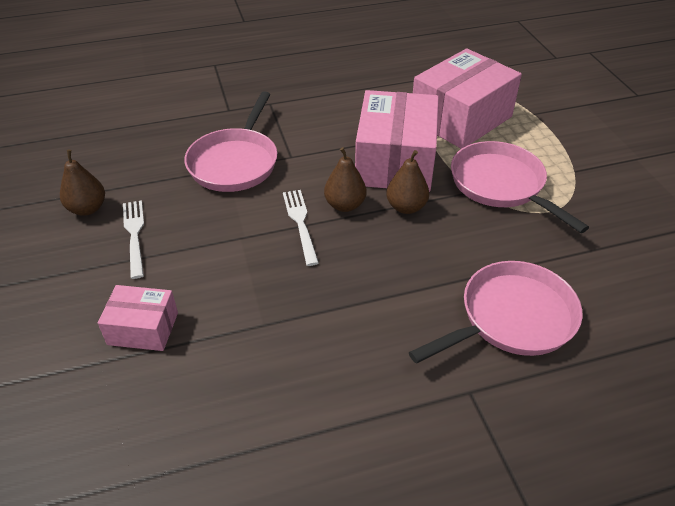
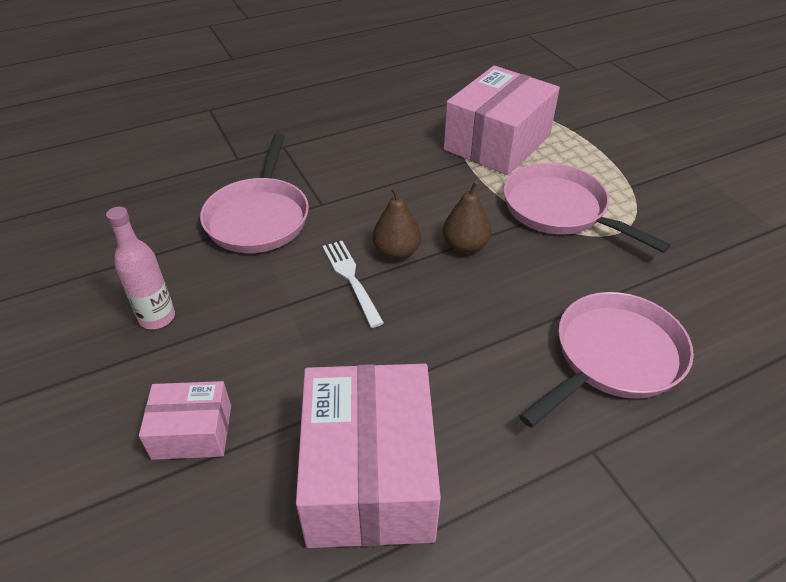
camera: 10 degrees left, 0 degrees up
(87, 209) = (92, 293): brown pear -> none
(134, 235) = (157, 317): white fork -> pink bottle
(395, 161) = (439, 197): pink box -> pink box (369, 475)

